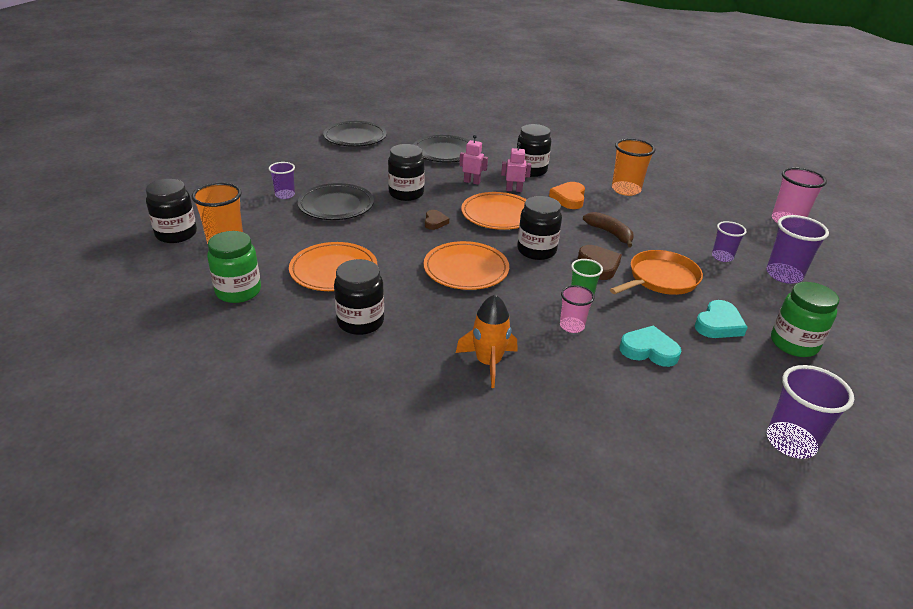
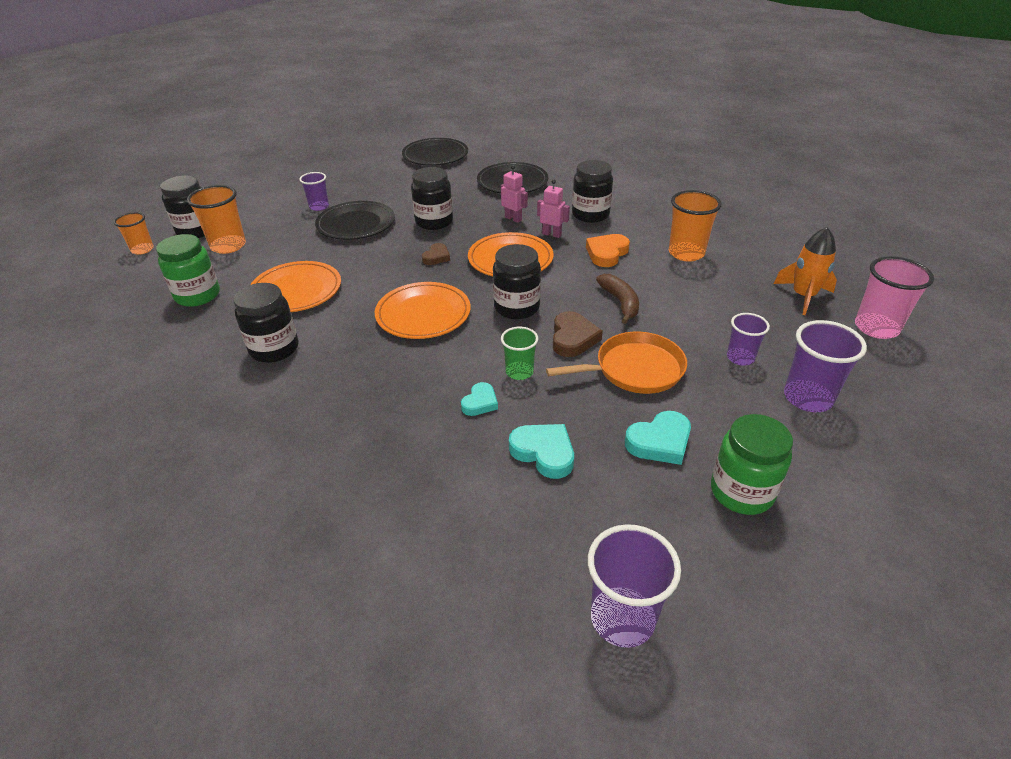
camera: 25 degrees right, 5 degrees up
(133, 260) = (142, 249): none -> orange cup
(488, 363) = (356, 422): orange rocket -> orange rocket (803, 296)
(572, 326) = (480, 402): pink cup -> turquoise heart

